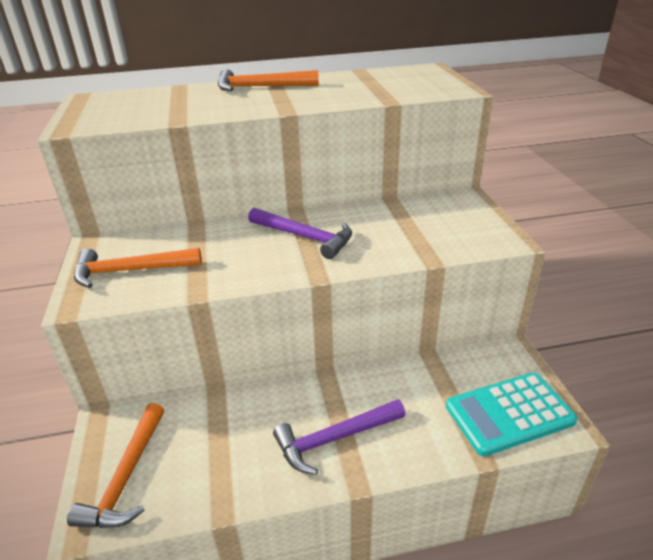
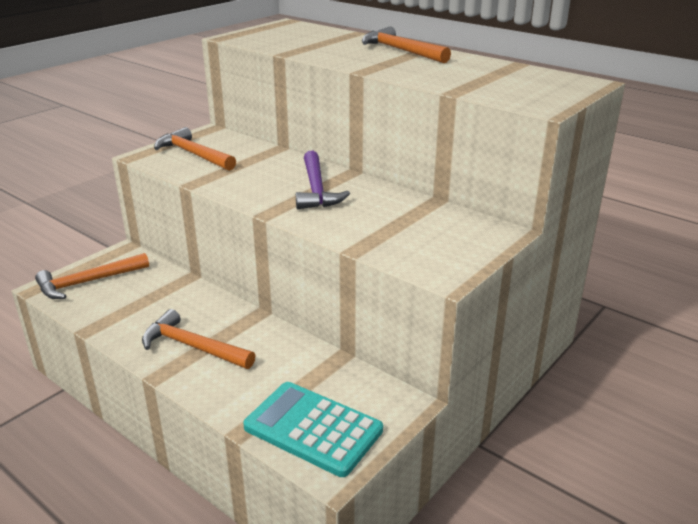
camera: 50 degrees right, 5 degrees down
(334, 439) = (193, 346): purple hammer -> orange hammer

